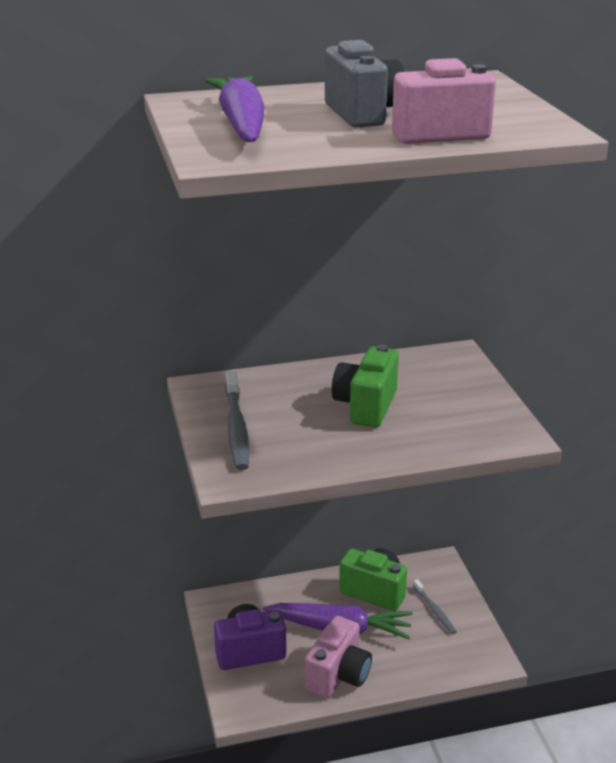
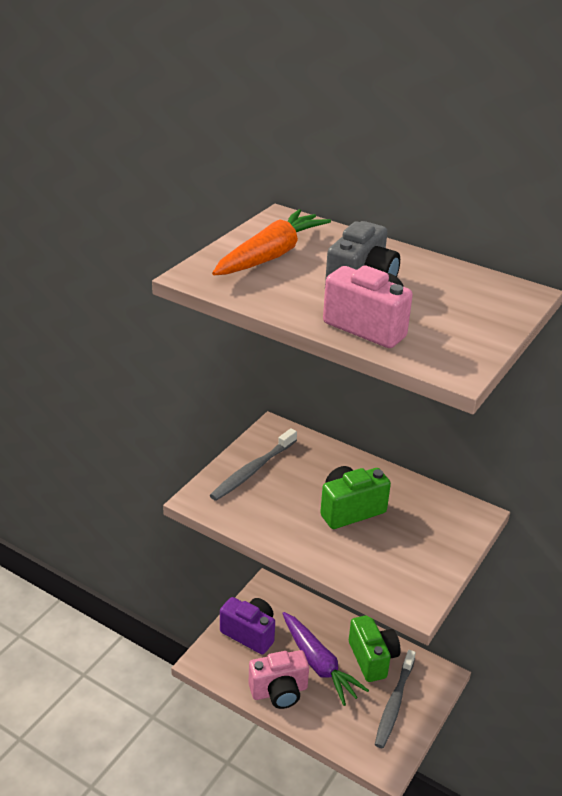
camera: 45 degrees right, 5 degrees up
(241, 124) = (270, 255): purple carrot -> orange carrot
(434, 610) = (394, 703): grey toothbrush -> grey toothbrush, size x1.71

